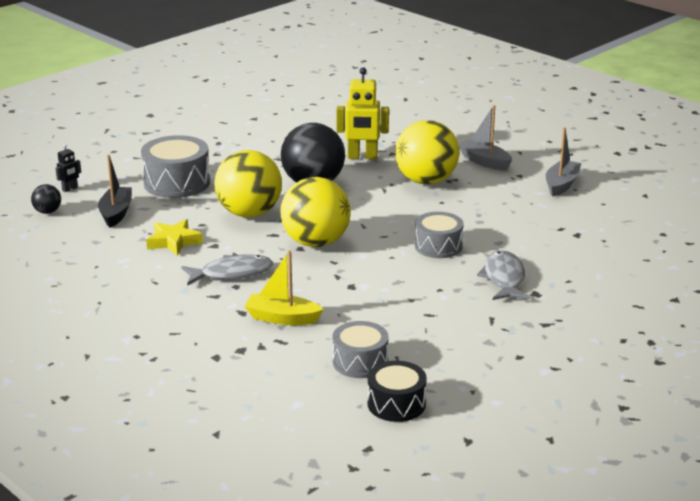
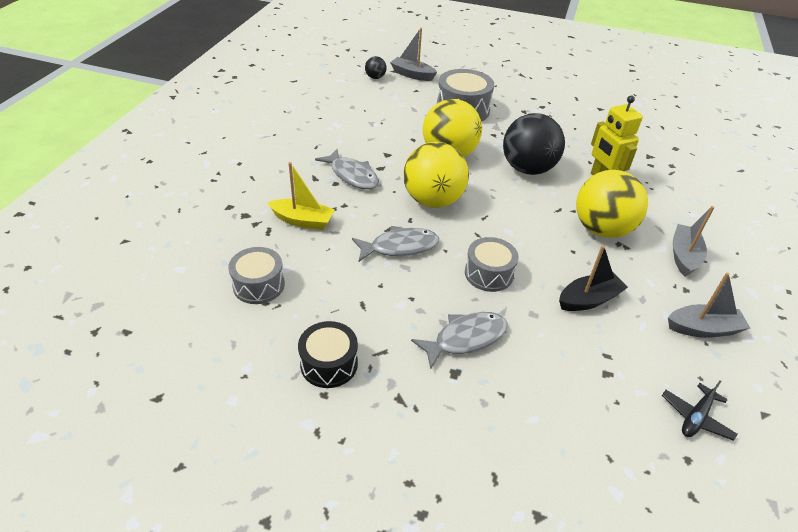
camera: 60 degrees right, 15 degrees up
(70, 189) = (412, 75): black robot -> grey boat
(116, 213) = (396, 101): black boat -> black boat (588, 299)
(174, 241) = (377, 136): yellow star -> none
(282, 318) = (303, 221): yellow boat -> yellow boat turned 120 degrees clockwise
(368, 277) = (400, 247): none -> grey fish
(396, 404) = (201, 328): black drum -> black drum (329, 364)
(633, 218) = (696, 417): none -> black plane

